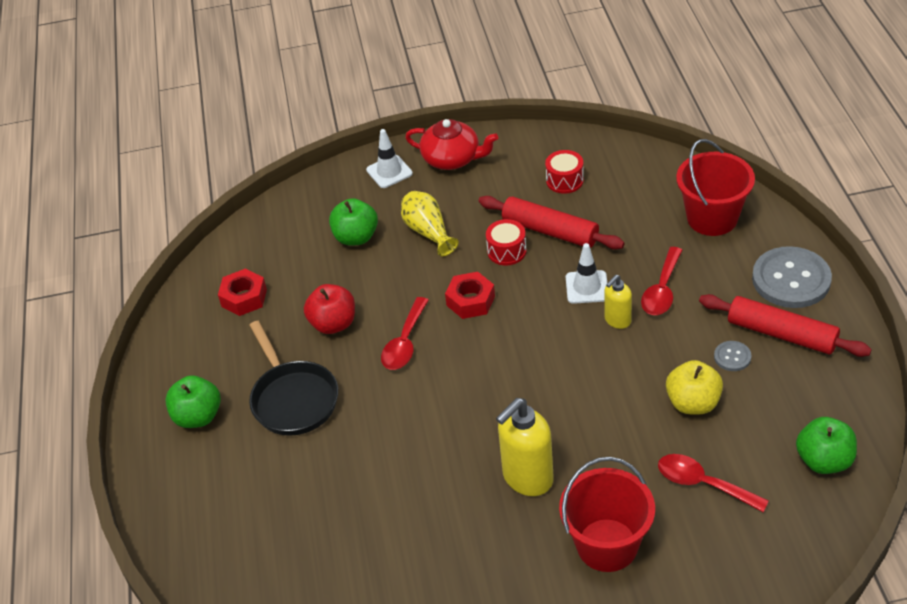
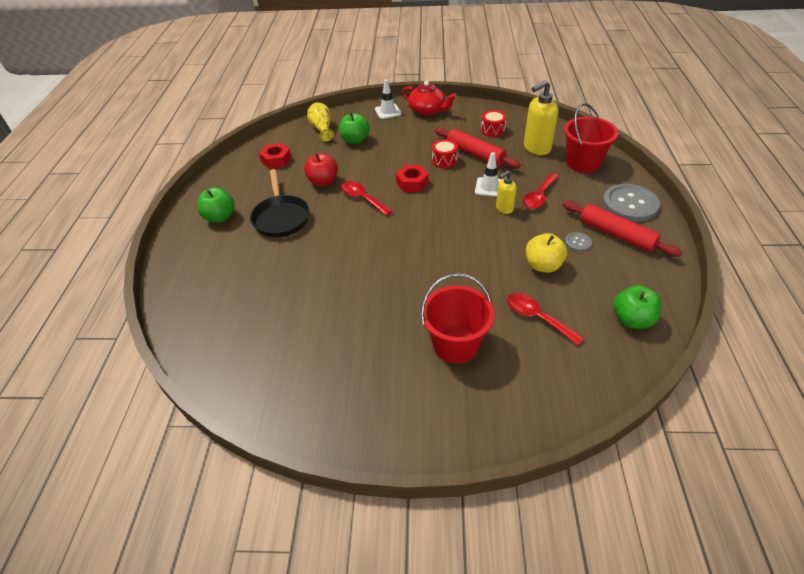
camera: 10 degrees right, 0 degrees up
(405, 342) = (362, 198): red spoon -> red spoon turned 105 degrees clockwise
(428, 232) = (399, 144): yellow vase -> yellow vase (322, 129)
(527, 478) = (413, 290): yellow soap dispenser -> yellow soap dispenser (536, 148)

